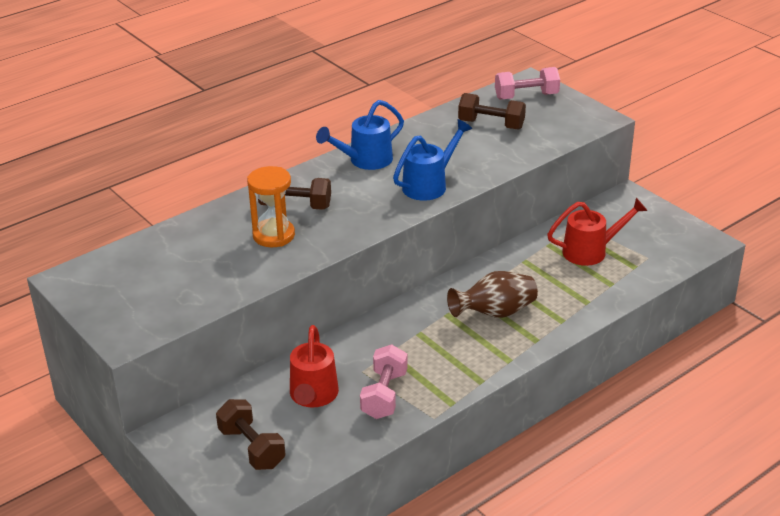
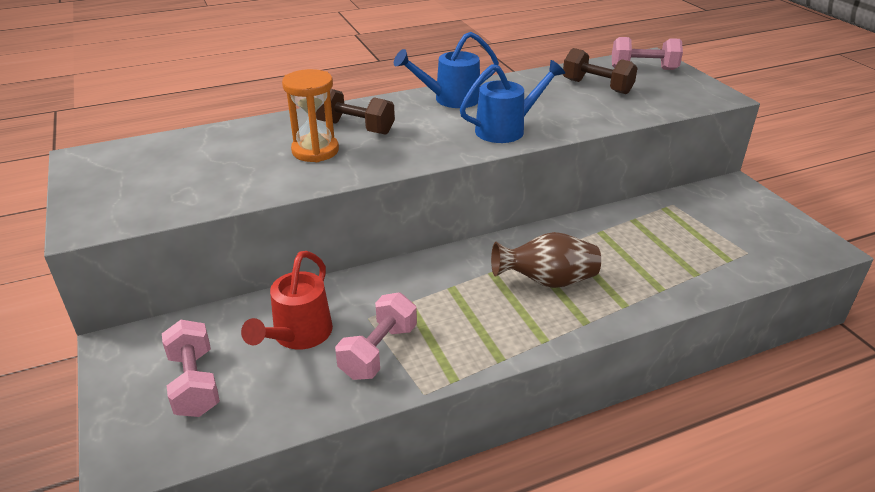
camera: 15 degrees right, 0 degrees up
(252, 448) = (194, 383): brown dumbbell -> pink dumbbell
(591, 251) = (680, 234): red watering can -> none

